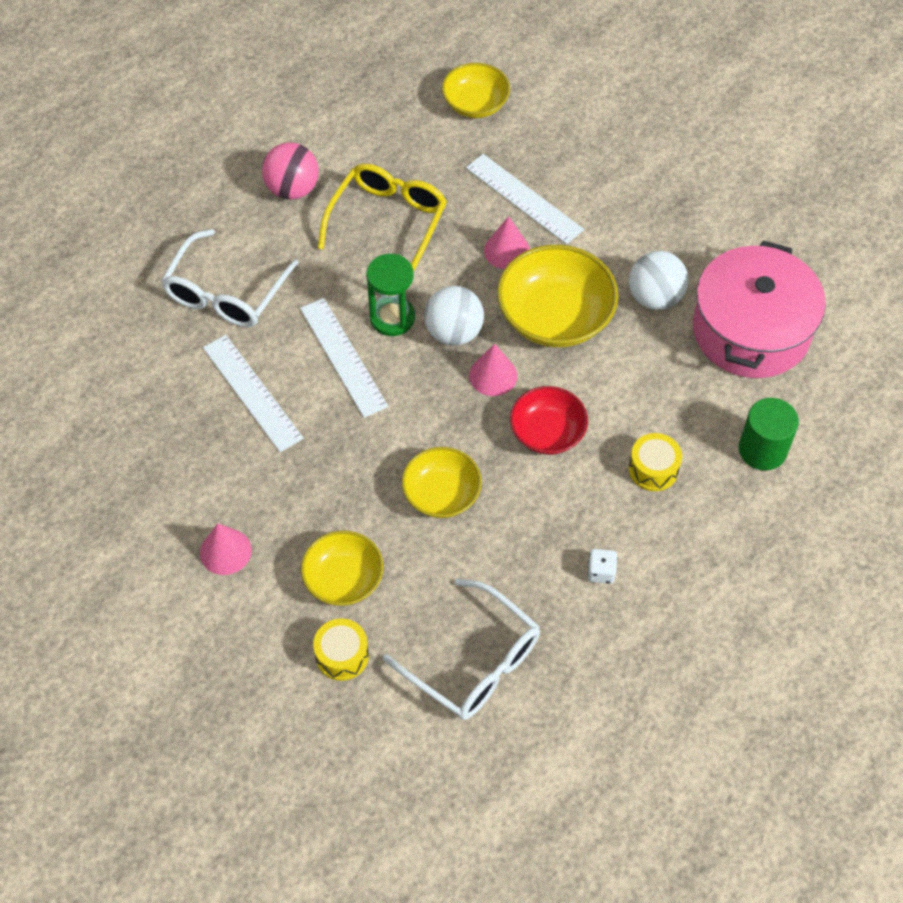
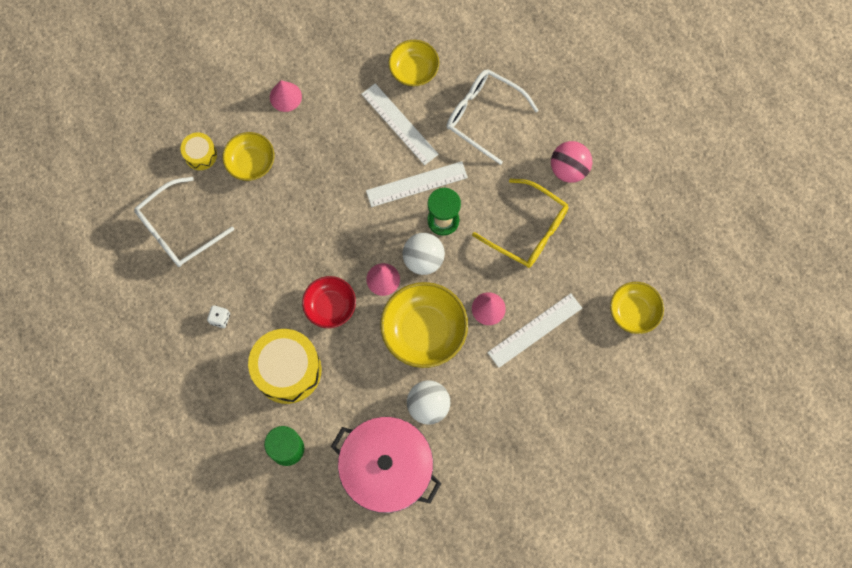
camera: 100 degrees right, 15 degrees up
(252, 392) = (399, 124): white ruler -> white ruler turned 75 degrees clockwise
(441, 494) = (298, 230): yellow bowl -> yellow bowl (414, 70)
(653, 469) = (287, 370): yellow drum -> yellow drum, size x1.97

